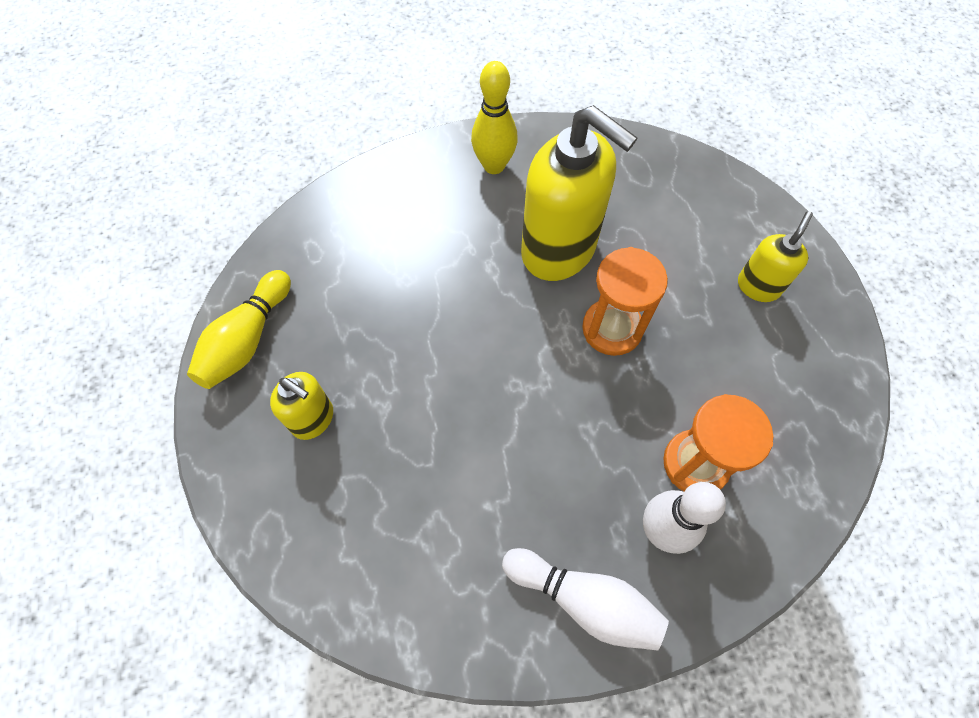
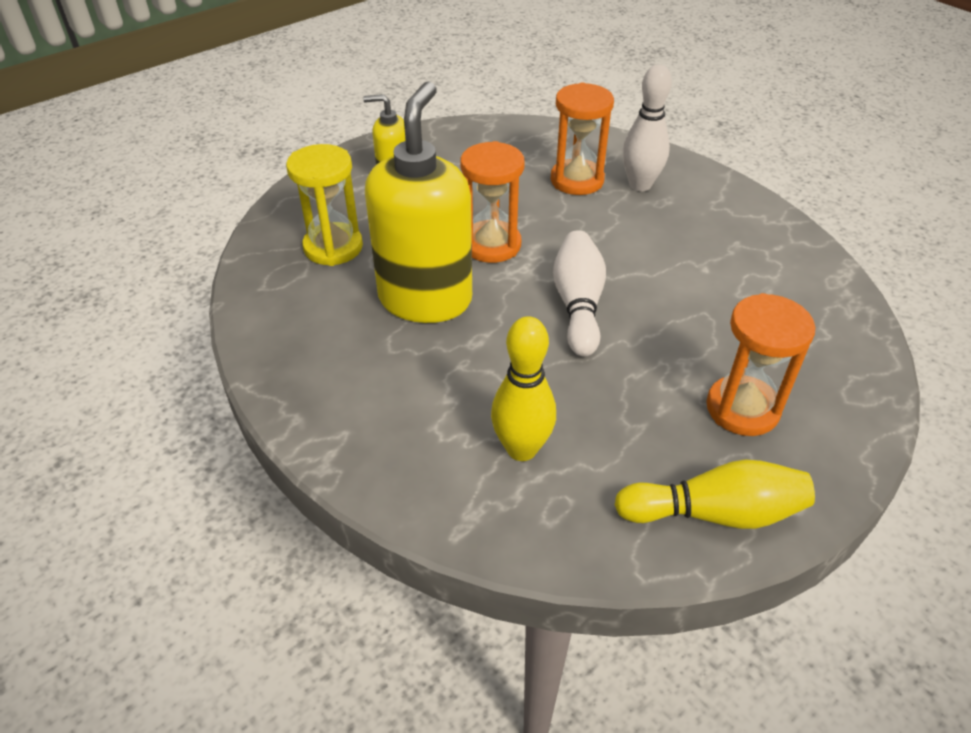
camera: 115 degrees left, 20 degrees down
(313, 419) = (742, 409): yellow soap dispenser -> orange hourglass
(494, 165) = (333, 384): yellow bowling pin -> yellow bowling pin (521, 449)
(585, 600) = (720, 205): white bowling pin -> white bowling pin (578, 305)
(660, 207) = (333, 247): none -> yellow hourglass

